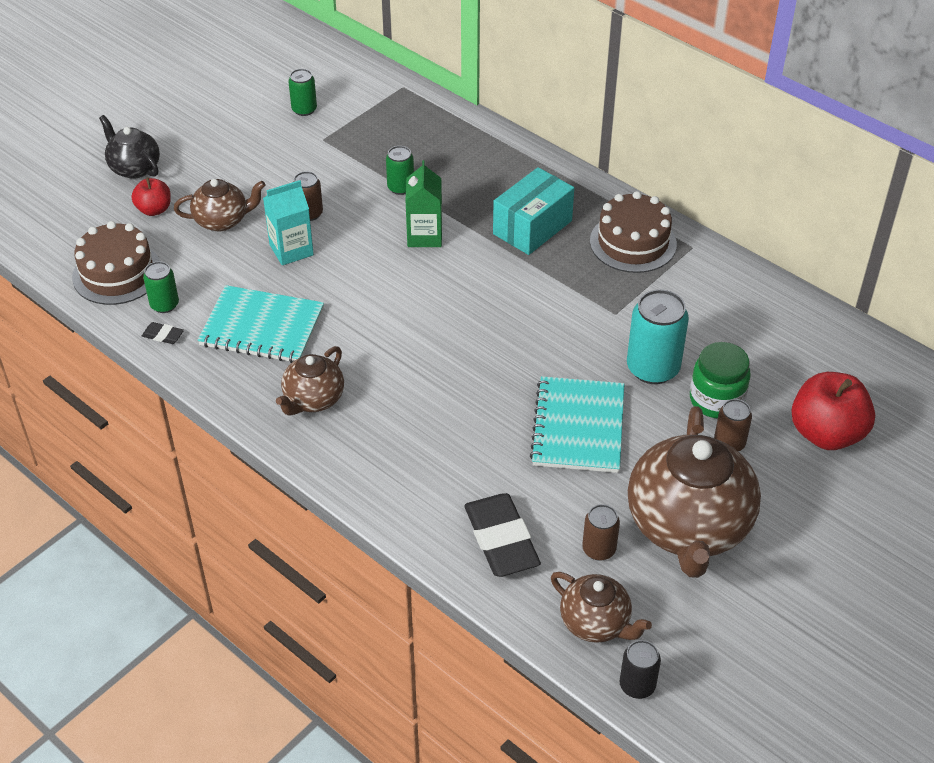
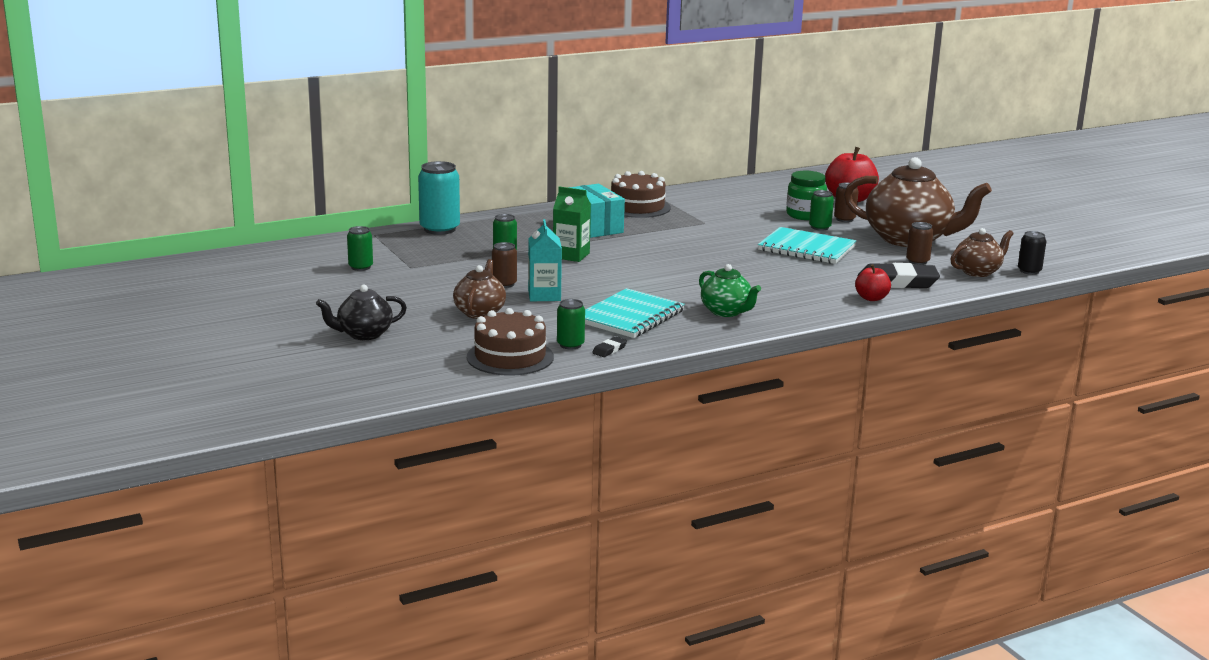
camera: 70 degrees left, 25 degrees down
(154, 209) = (435, 334): red apple -> red apple (871, 298)
(313, 399) = (726, 312): brown teapot -> green teapot
(653, 368) = (765, 223): turquoise can -> turquoise can (439, 229)
(674, 424) = (820, 227): none -> green can

